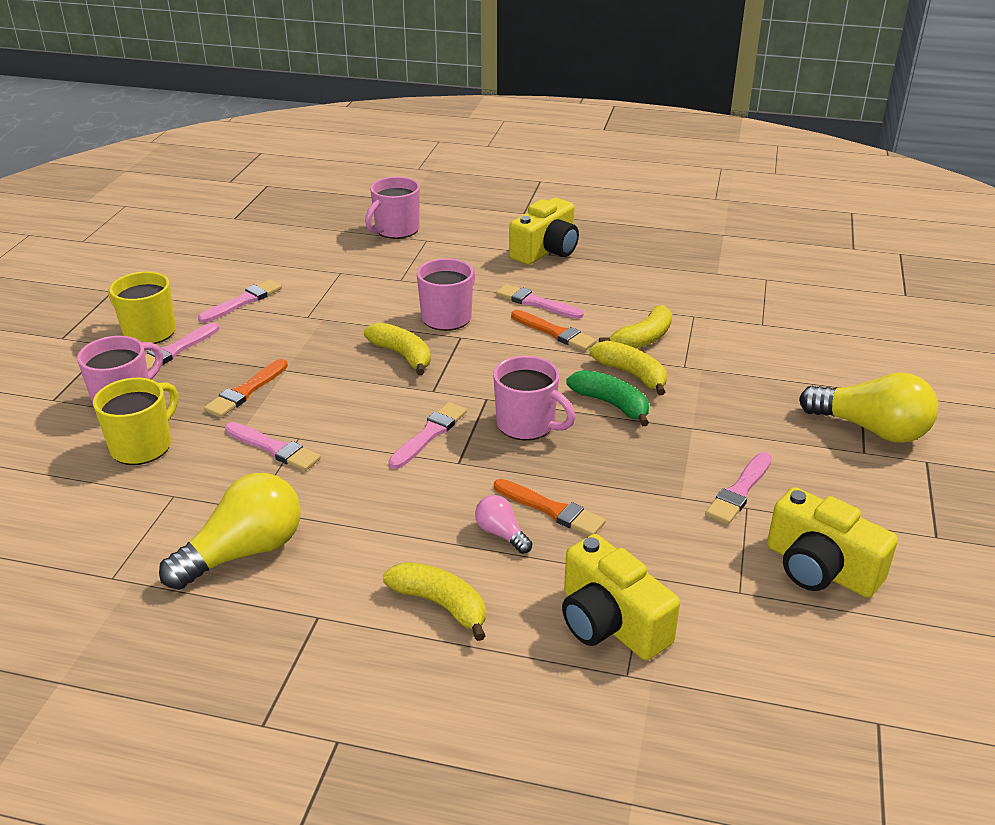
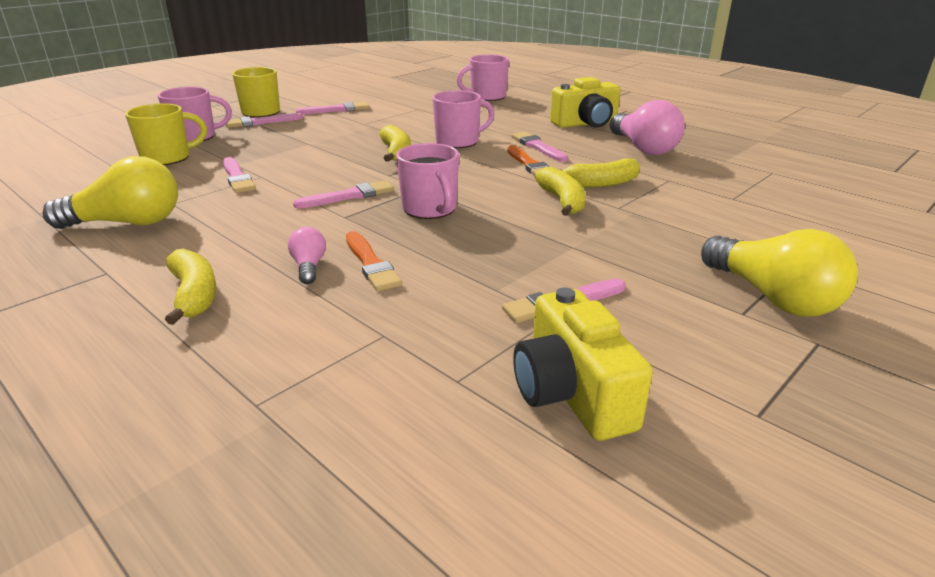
camera: 30 degrees right, 5 degrees down
(246, 391) = (268, 148): orange brush -> none
(610, 623) = (302, 358): yellow camera -> none
(611, 404) = (518, 214): green banana -> none
(634, 276) = (643, 148): none -> pink light bulb

